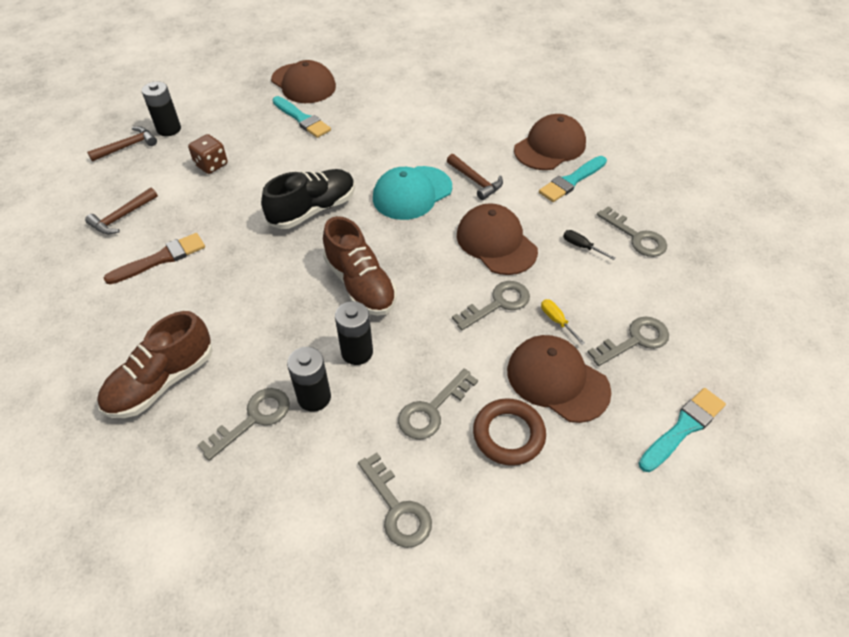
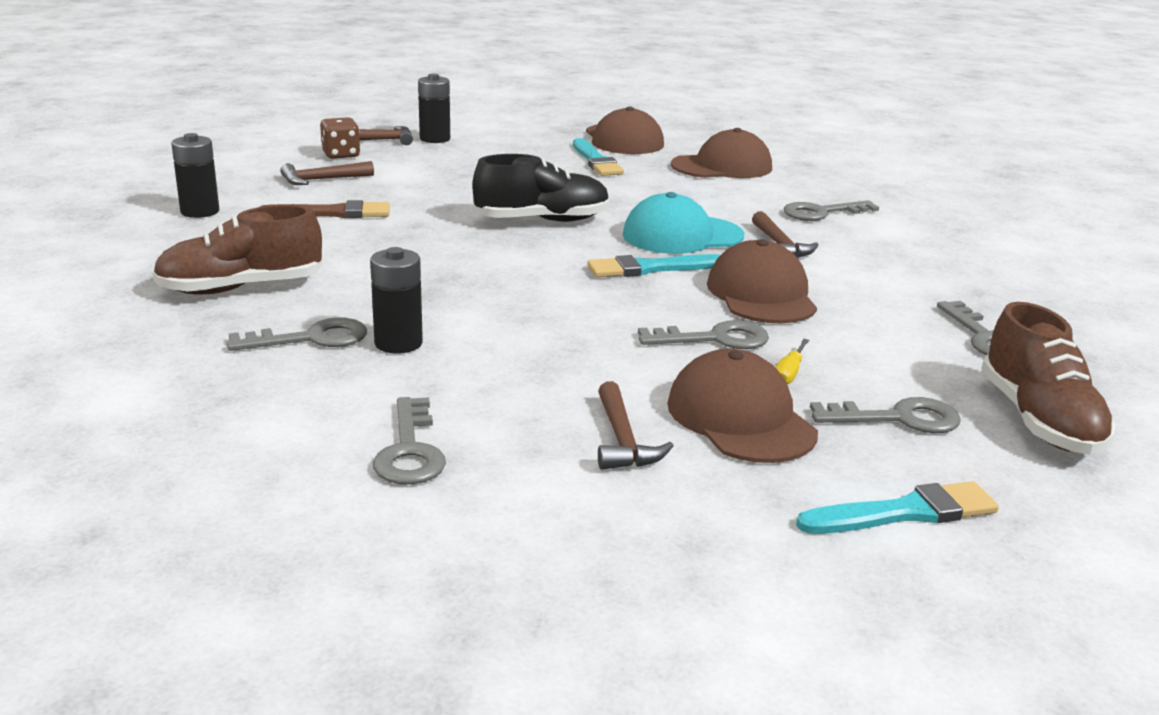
camera: 25 degrees right, 25 degrees down
(211, 165) = (456, 169): brown dice -> brown dice (341, 155)
(357, 352) = (486, 326): black battery -> black battery (200, 211)
(360, 285) = (544, 282): brown shoe -> brown shoe (1039, 420)
(432, 410) = (537, 392): grey key -> grey key (821, 213)
(508, 434) = (622, 440): brown ring -> brown hammer
(550, 147) = (917, 243): brown cap -> brown cap (722, 166)
(557, 321) = (789, 373): yellow screwdriver -> yellow screwdriver turned 150 degrees counterclockwise
(571, 181) = (924, 274): turquoise brush -> turquoise brush (650, 268)
(582, 247) = (888, 326): black screwdriver -> none

